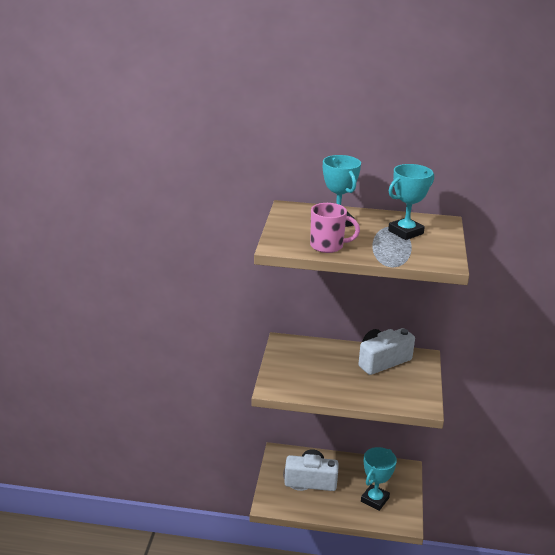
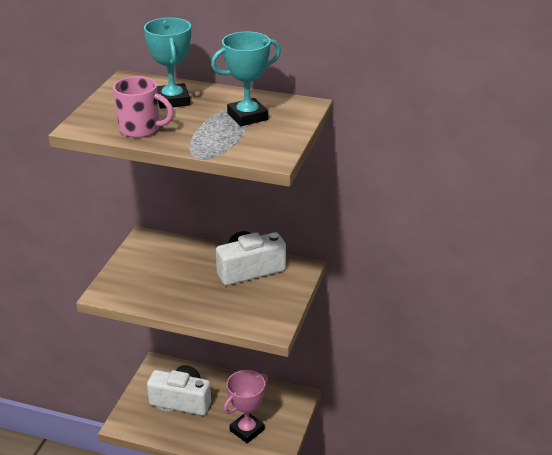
camera: 10 degrees right, 5 degrees up
(375, 500) = (247, 430): turquoise trophy -> pink trophy

